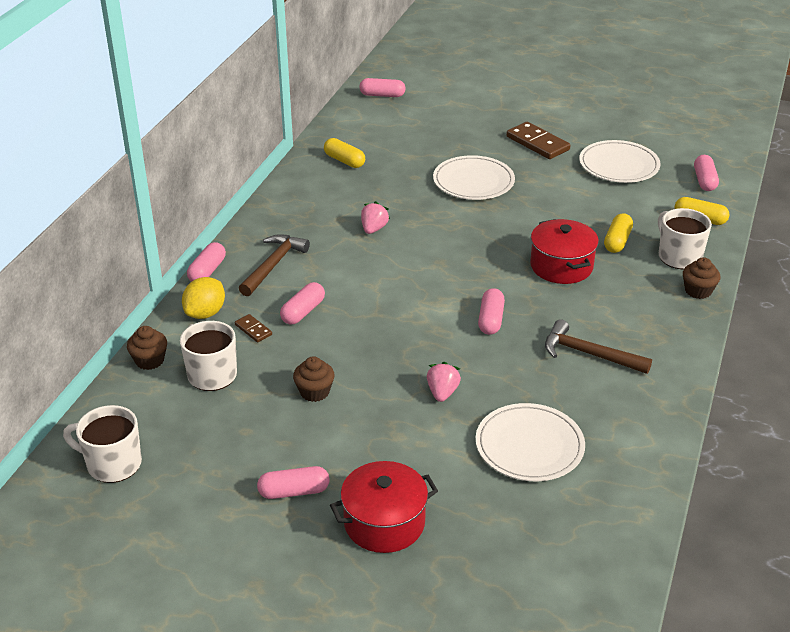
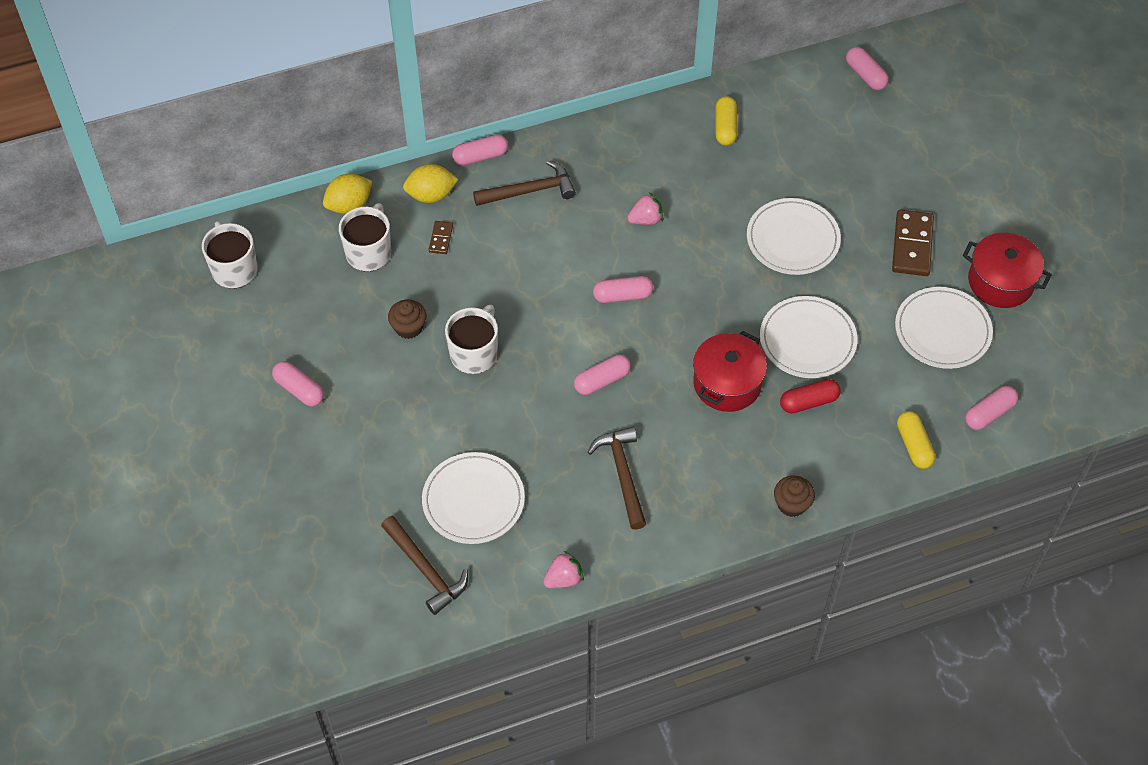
camera: 50 degrees right, 20 degrees up
(149, 360) = (349, 205): brown cupcake -> yellow lemon
(303, 312) = (492, 253): pink capsule -> pink capsule (622, 295)
(384, 523) = (316, 462): red pot -> red pot (1000, 282)
(442, 393) = (482, 407): pink strawberry -> pink strawberry (563, 579)
(564, 216) = (807, 340): none -> white plate
(572, 513) = (425, 570): none -> brown hammer
(617, 241) = (809, 402): yellow capsule -> red capsule
(678, 256) = (832, 461): white mug -> white mug (474, 353)

